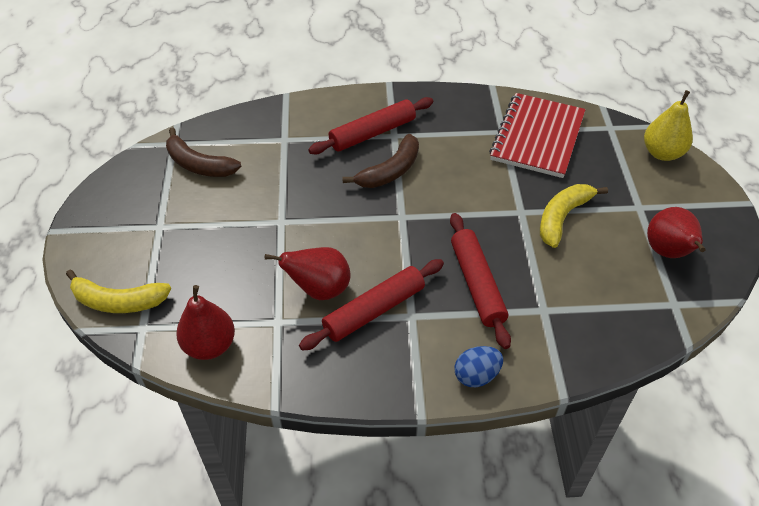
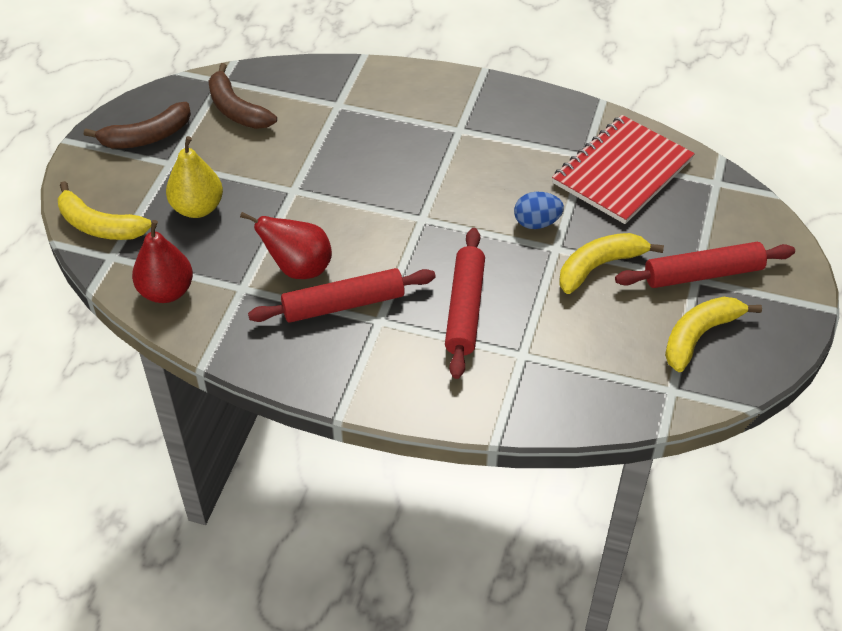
camera: 20 degrees right, 0 degrees up
(372, 133) = (437, 121): red rolling pin -> red rolling pin (703, 274)
(390, 171) = (434, 167): brown banana -> brown banana (146, 137)
(476, 375) = (414, 397): blue egg -> blue egg (536, 223)
(662, 153) = (762, 227): yellow pear -> yellow pear (198, 208)
(668, 252) = (699, 336): red pear -> yellow banana

